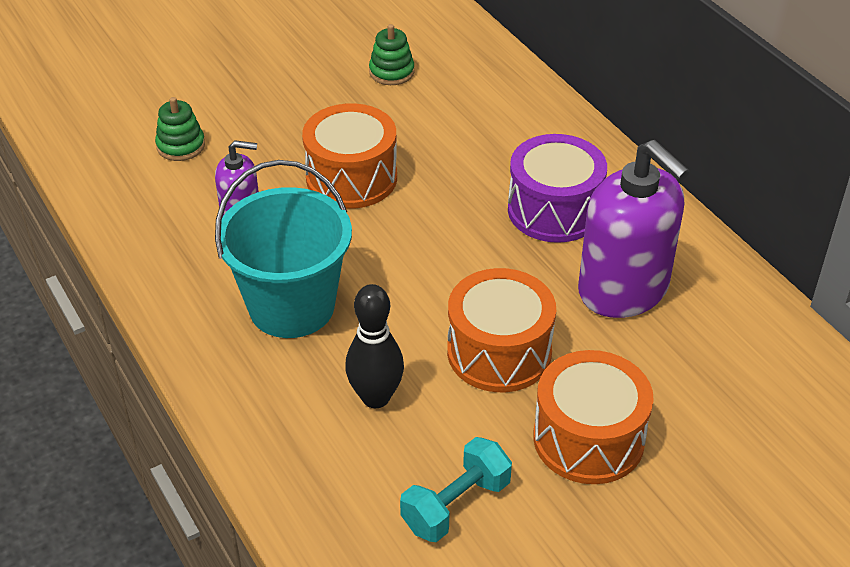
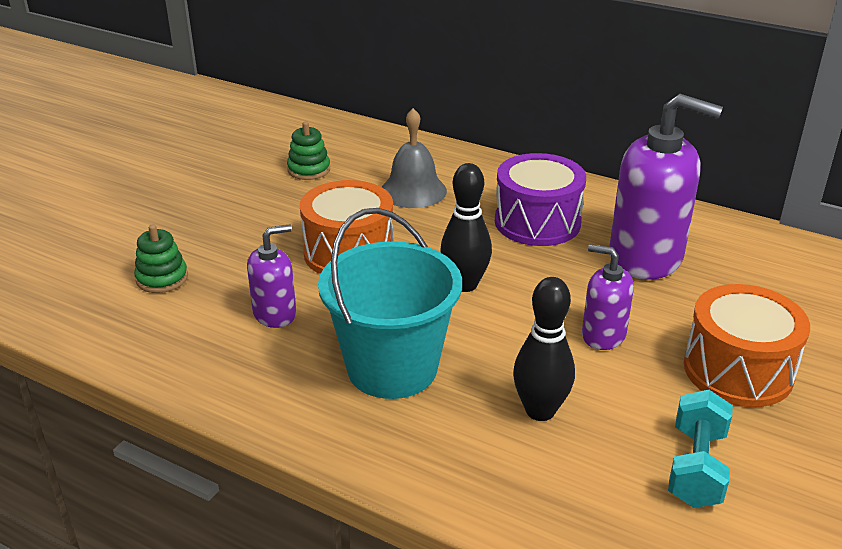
camera: 30 degrees left, 10 degrees down
(423, 251) = (465, 284): none -> black bowling pin
(468, 130) = (413, 191): none -> grey bell
(499, 352) = (603, 335): orange drum -> purple soap dispenser

